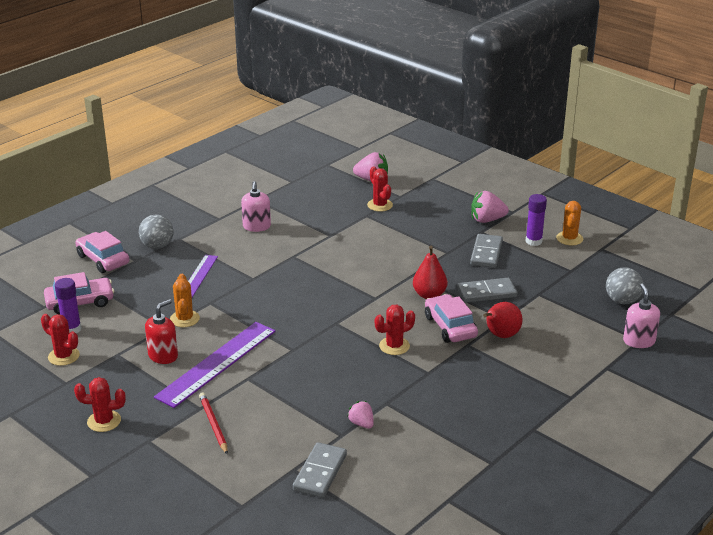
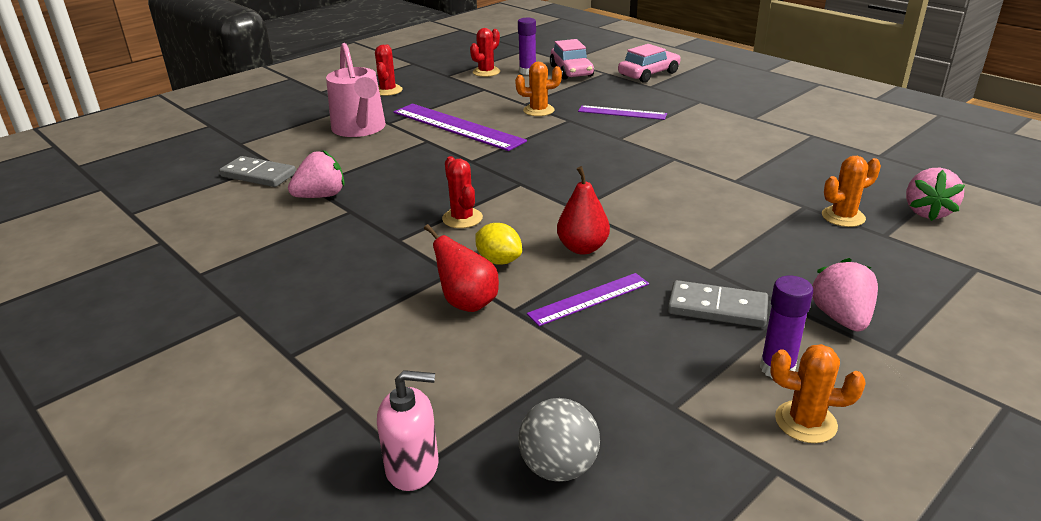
camera: 95 degrees right, 0 degrees up
(157, 246) = (680, 93): grey ball -> none
(163, 356) = (476, 105): red soap dispenser -> none
(213, 425) = (360, 129): red pencil -> pink watering can
(256, 227) = (741, 137): pink soap dispenser -> none
(361, 424) = (321, 196): pink strawberry -> pink strawberry, size x1.63
(380, 205) = (843, 217): red cactus -> orange cactus
(450, 326) = (499, 260): pink car -> yellow lemon
(487, 292) = (589, 299): grey domino -> purple ruler

